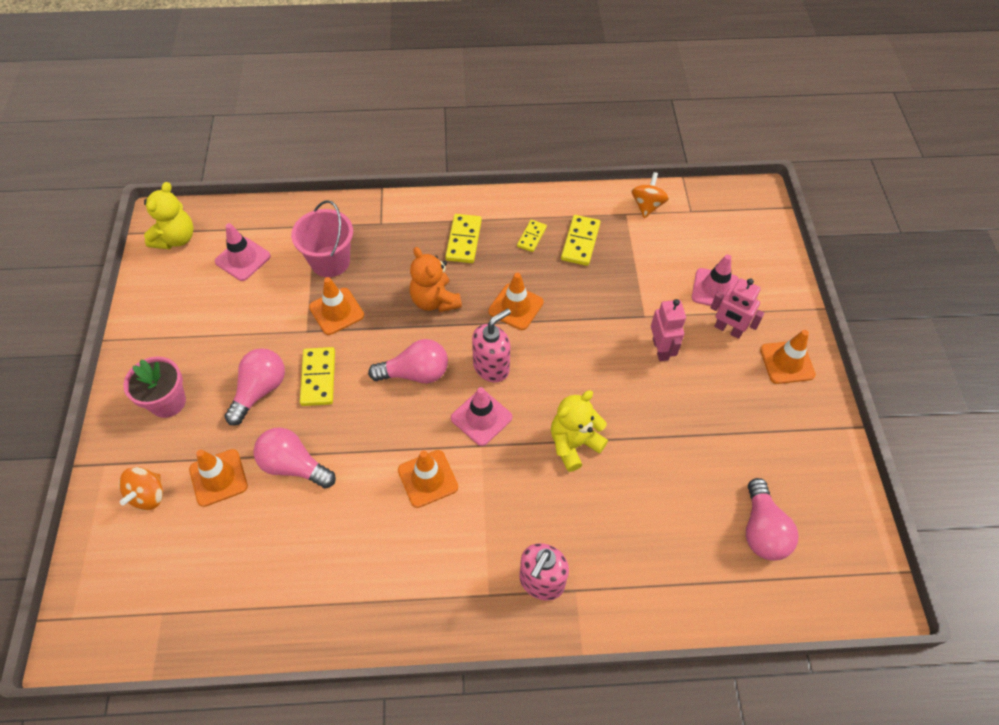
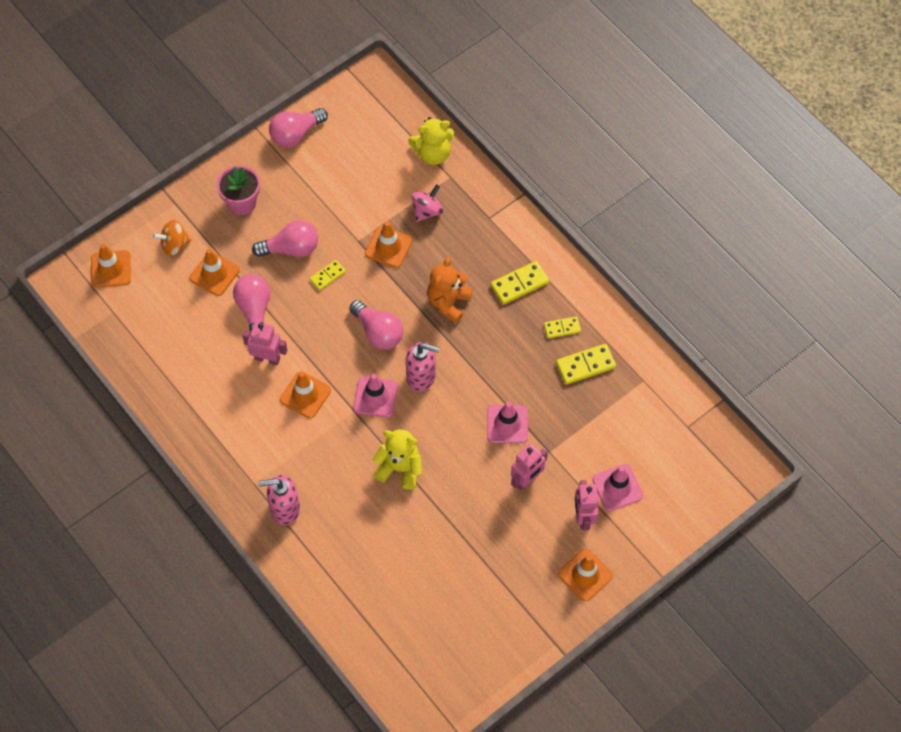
camera: 55 degrees right, 5 degrees up
(176, 238) = (366, 100): yellow teddy bear -> yellow teddy bear (433, 154)
(243, 259) = (384, 155): pink traffic cone -> pink traffic cone (507, 424)
(318, 378) = (327, 276): yellow domino -> yellow domino, size x0.64
(330, 261) = (427, 211): pink bucket -> pink spinning top
(357, 488) = (267, 358): none -> pink robot
(516, 307) = (486, 359): orange traffic cone -> orange traffic cone (111, 269)
(647, 206) = (665, 391): orange spinning top -> none
(762, 530) = (423, 626): pink light bulb -> pink light bulb (296, 134)

